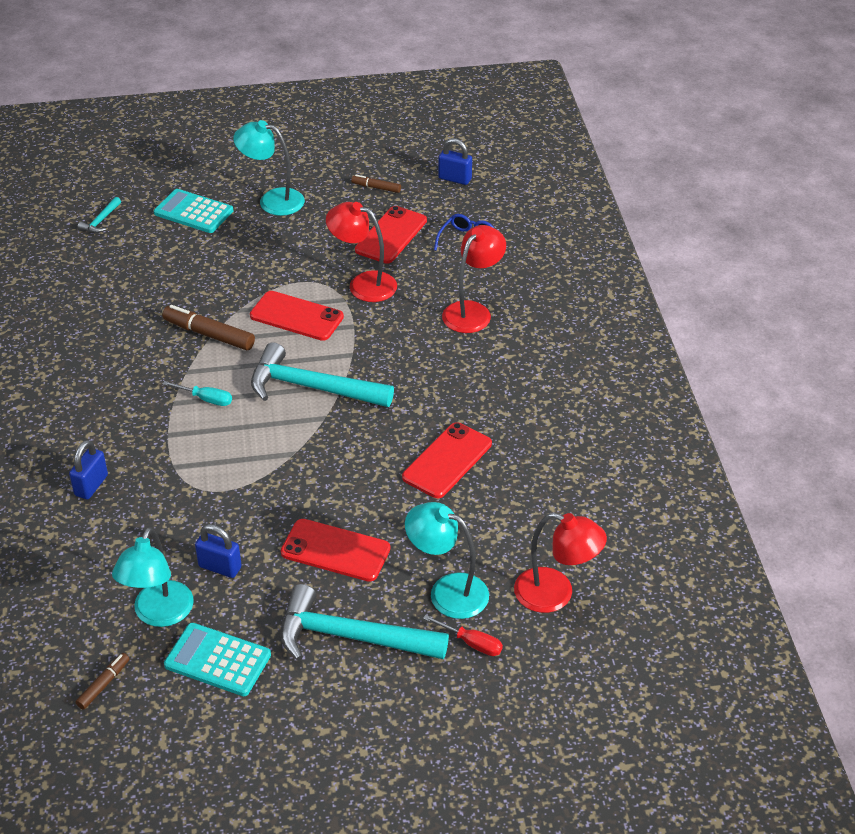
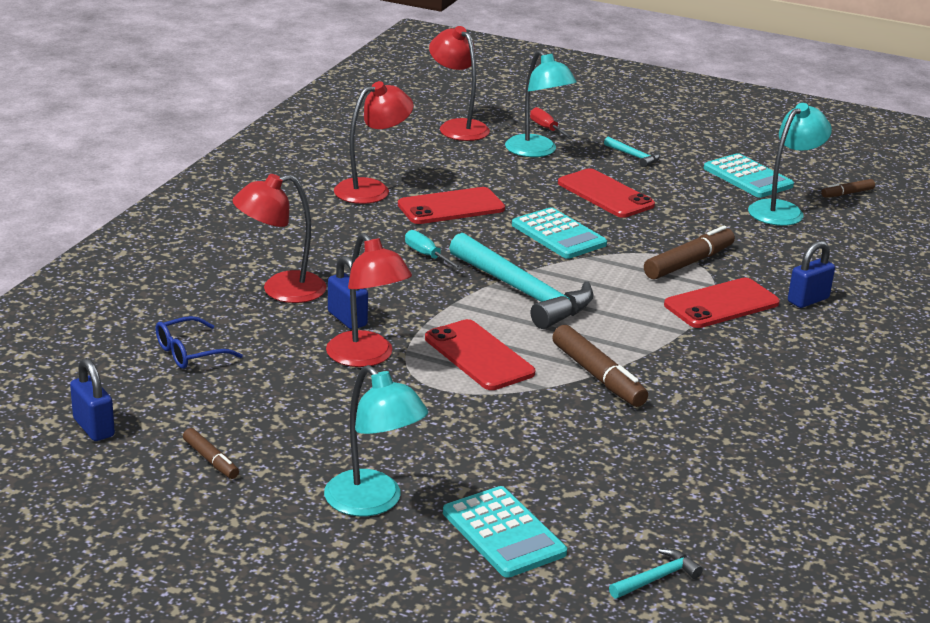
camera: 150 degrees left, 15 degrees down
(206, 399) = (645, 322): turquoise screwdriver -> turquoise screwdriver (426, 255)
(209, 485) = (688, 263): none -> brown marker
(220, 567) = (713, 216): blue padlock -> blue padlock (347, 319)
(335, 469) = (558, 235): none -> turquoise calculator
(351, 637) = (634, 156): turquoise hammer -> turquoise hammer, size x0.43
(391, 235) = (269, 394): red phone -> red phone (721, 304)
(529, 451) = (372, 189): none -> red lamp

